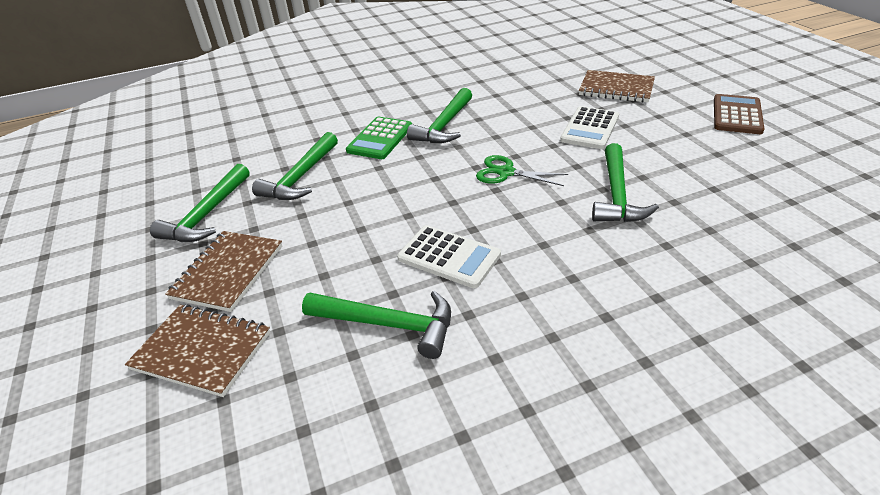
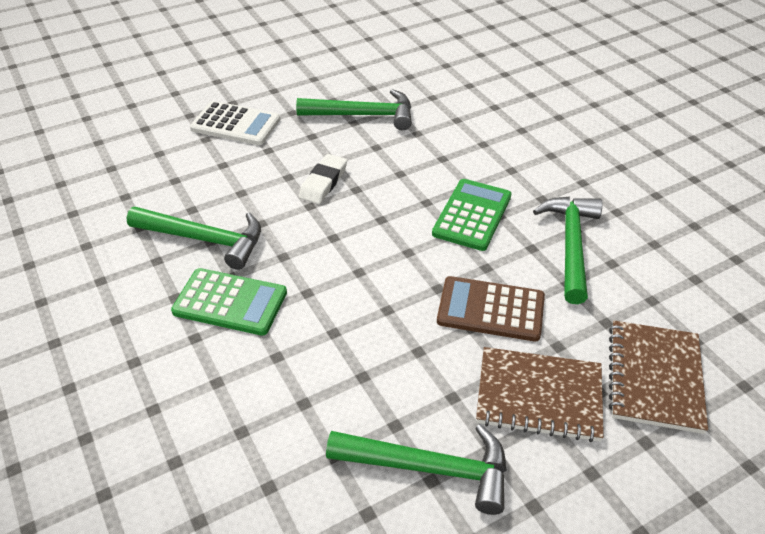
camera: 100 degrees left, 5 degrees up
(301, 177) = (330, 374): green hammer -> none
(449, 257) = (472, 215): white calculator -> green calculator
(506, 172) = (323, 182): green scissors -> white eraser
(616, 88) = (143, 102): brown notebook -> none
(737, 115) = (226, 40): brown calculator -> brown calculator (490, 309)

